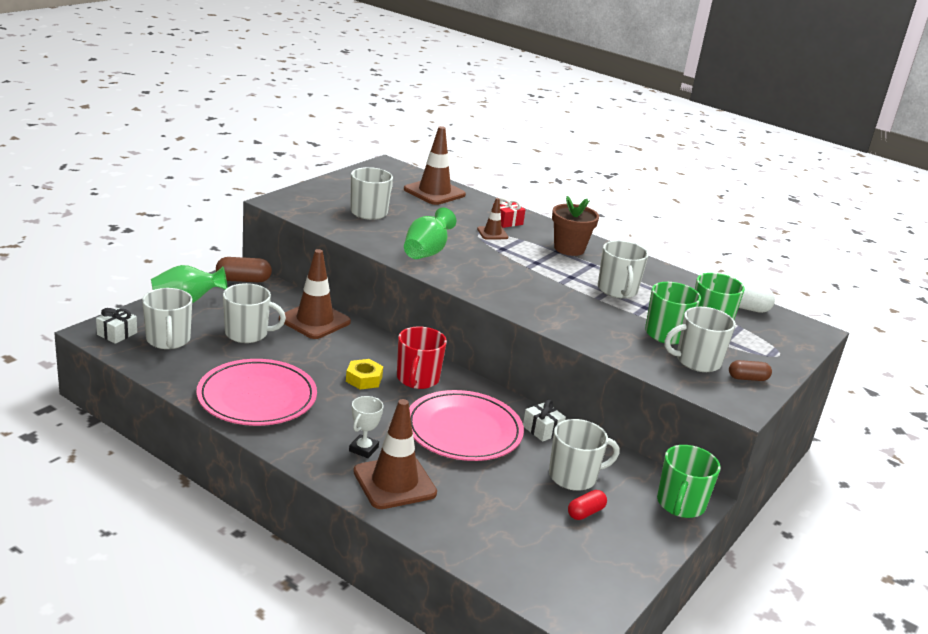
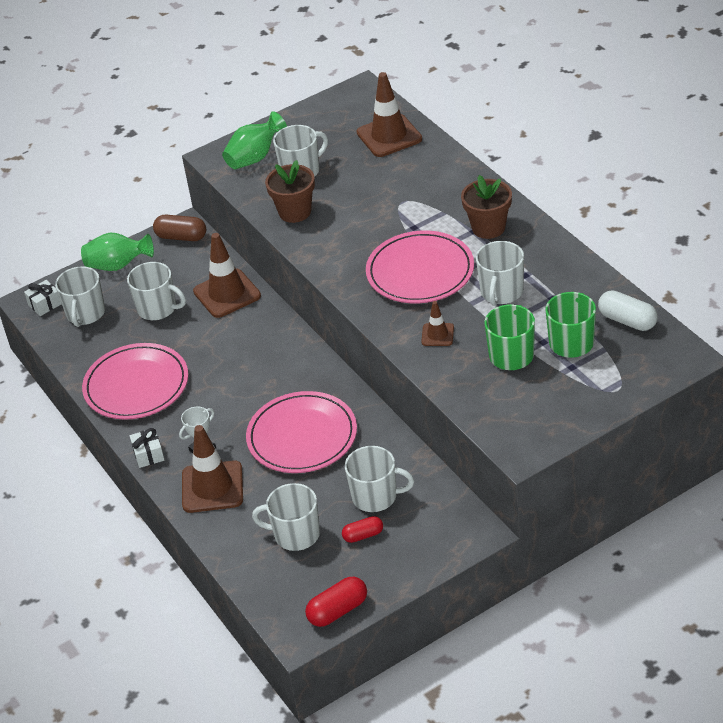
camera: 30 degrees right, 15 degrees up
(364, 379) = (240, 370): yellow nut -> none
(383, 238) = (295, 212): none -> brown flower pot
(417, 379) = (290, 373): red mug -> none
(426, 252) = (328, 233): green vase -> green vase (255, 157)
(492, 233) = (416, 203): brown traffic cone -> brown traffic cone (437, 335)
(507, 222) = (444, 184): red gift -> none
(533, 277) = (420, 272): none -> pink plate
(542, 430) = (377, 442): white gift -> white gift (148, 454)
(609, 589) = (338, 610): none -> red capsule
(680, 504) = (458, 536): green mug -> none
(697, 361) = (518, 394): white mug -> white mug (295, 534)
(748, 378) = (556, 419): brown capsule -> none

